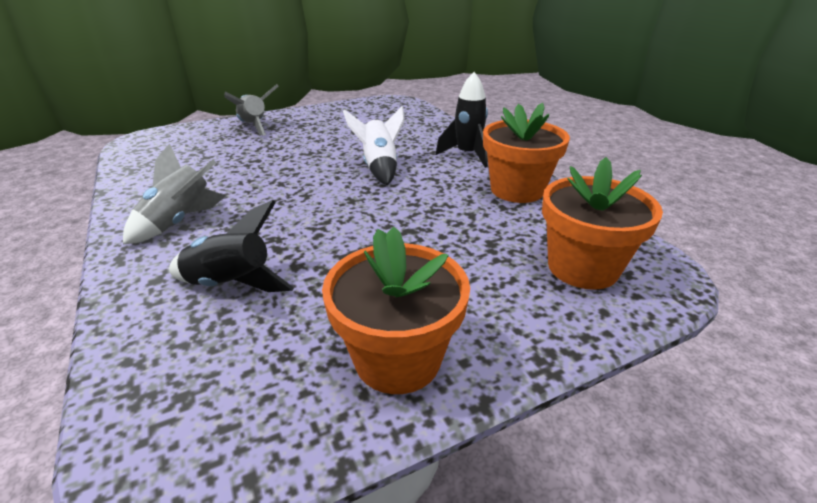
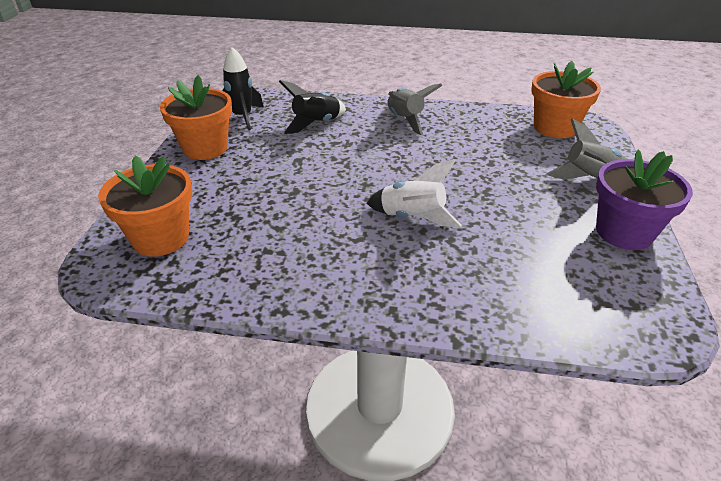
camera: 125 degrees right, 5 degrees up
(317, 113) = (624, 232): none -> purple flower pot
(467, 155) = (387, 290): black rocket -> black rocket (242, 117)
(517, 190) = (280, 276): orange flower pot -> orange flower pot (554, 128)

